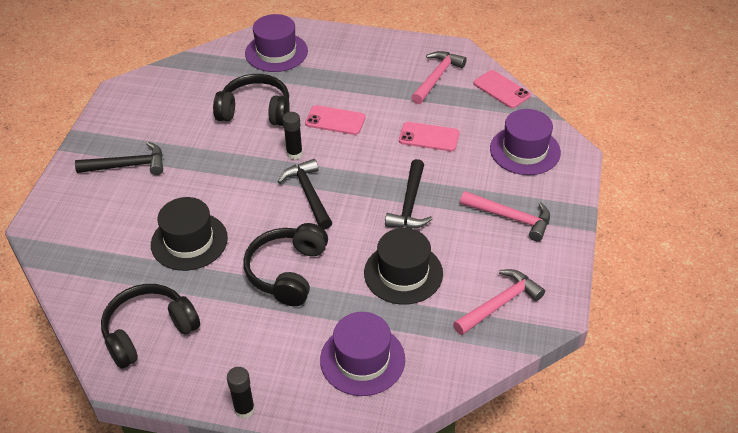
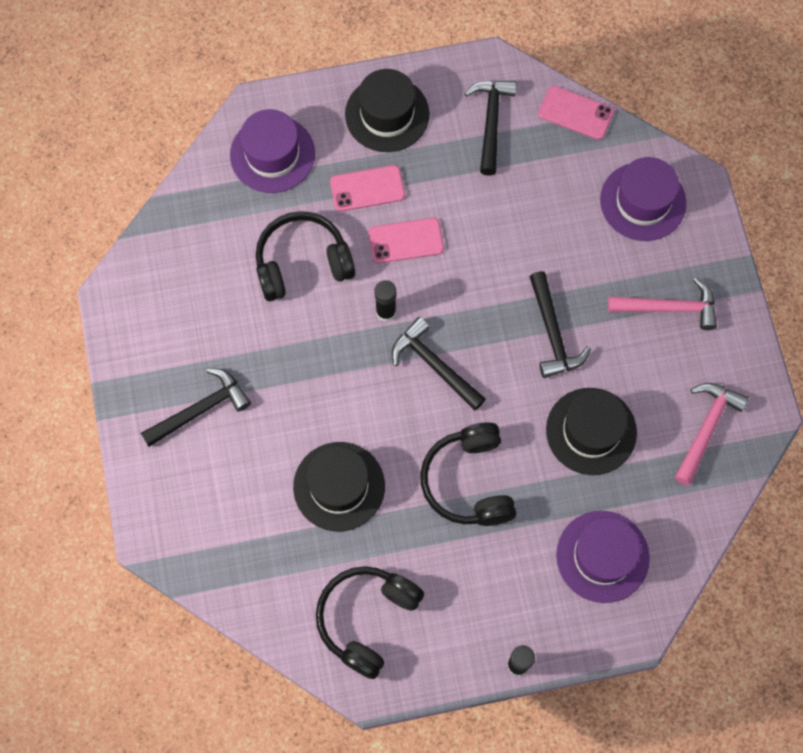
camera: 25 degrees left, 25 degrees up
(367, 54) = (387, 114): none -> black hat
(429, 137) = (526, 223): pink phone -> pink phone (367, 188)
(437, 77) = (491, 121): pink hammer -> black hammer

